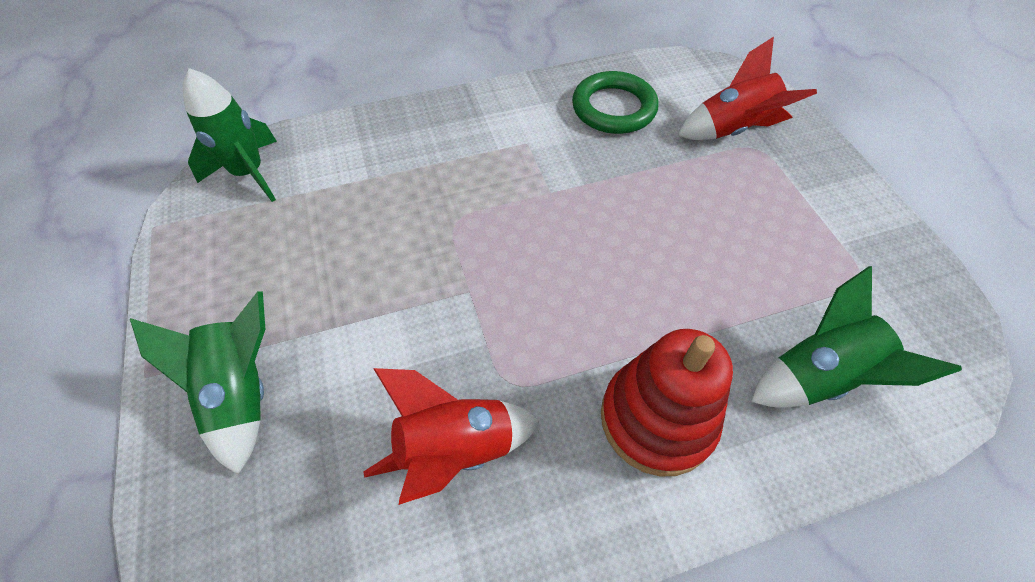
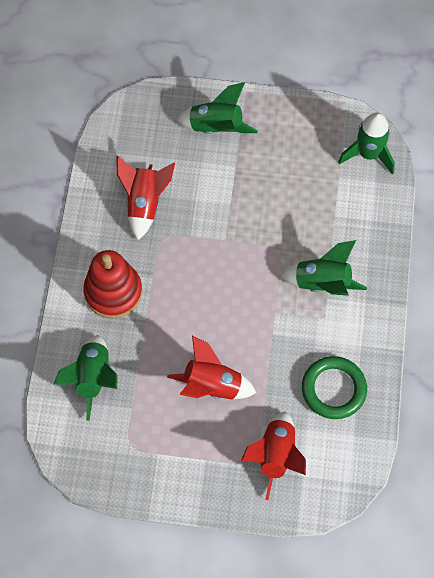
camera: 115 degrees right, 10 degrees up
(480, 159) = (322, 283): none -> green rocket
(702, 220) = (212, 385): none -> red rocket

